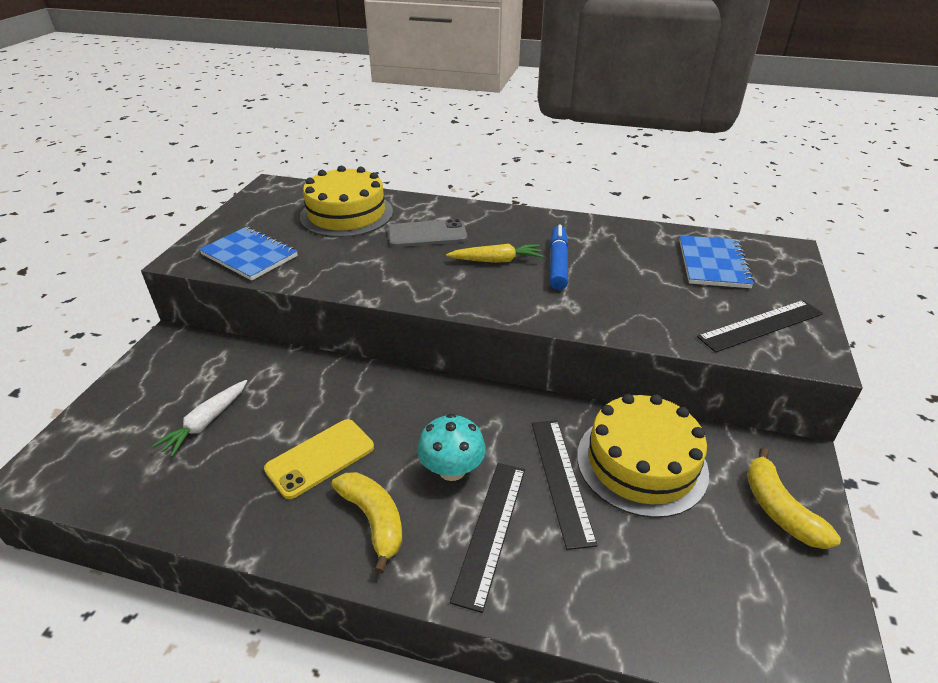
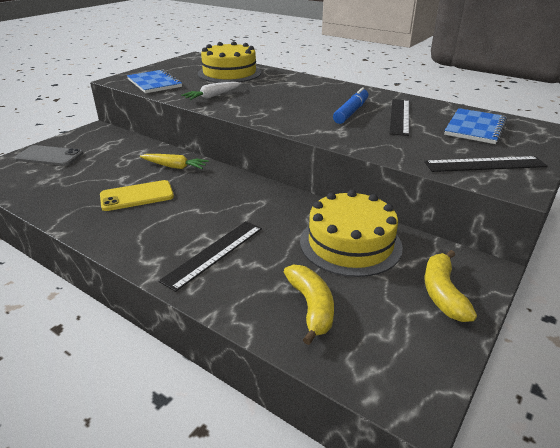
camera: 20 degrees right, 5 degrees down
(206, 422) = (86, 167): white carrot -> white carrot (213, 96)
(373, 520) = (145, 231): yellow banana -> yellow banana (311, 307)
(427, 234) = (272, 88): grey phone -> grey phone (49, 156)
(452, 469) = (213, 218): turquoise mushroom -> none
(496, 260) = (308, 105): yellow carrot -> yellow carrot (174, 167)
(561, 479) = (284, 239): black ruler -> black ruler (400, 116)

